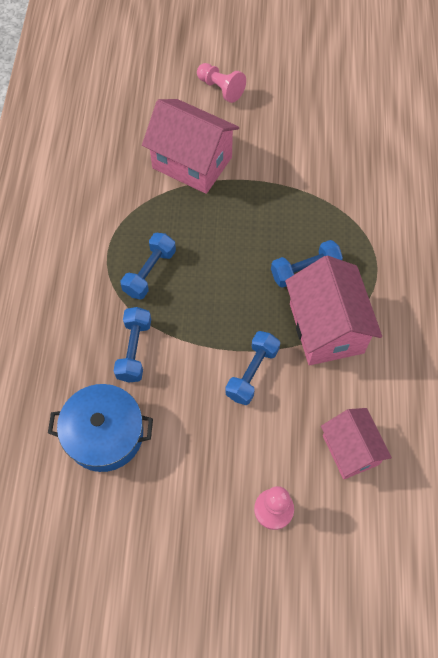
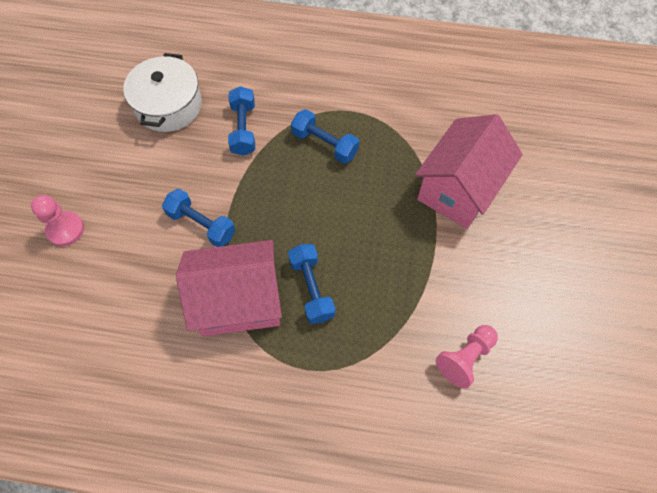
camera: 95 degrees right, 0 degrees up
(104, 434) = (168, 105): blue pot -> white pot
(134, 350) = (243, 129): blue dumbbell -> blue dumbbell turned 75 degrees clockwise
(220, 89) = (569, 225): pink pawn -> pink pawn (465, 358)
(350, 450) = (102, 305): pink house -> none

